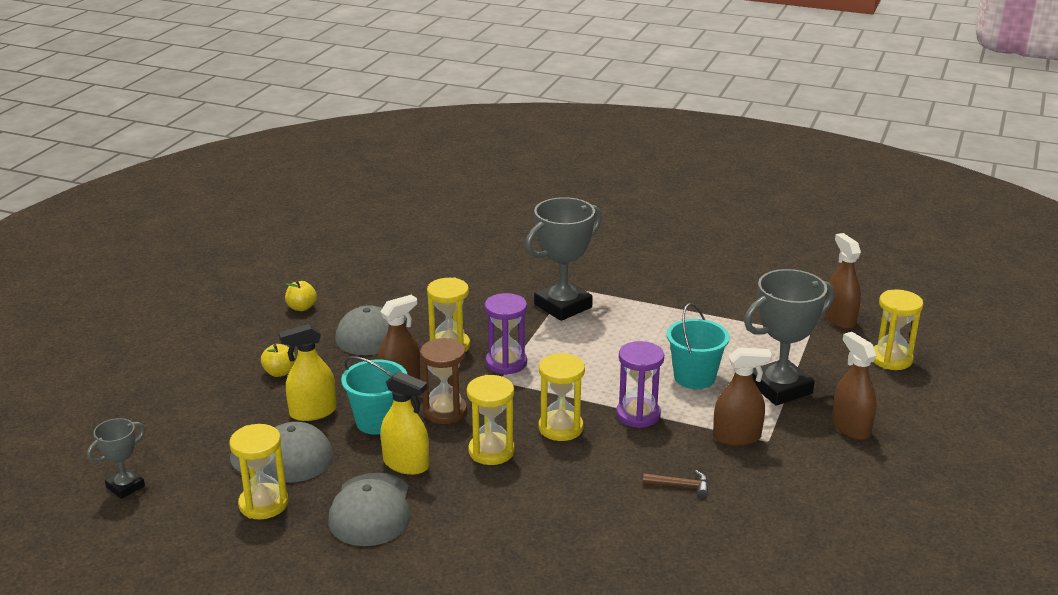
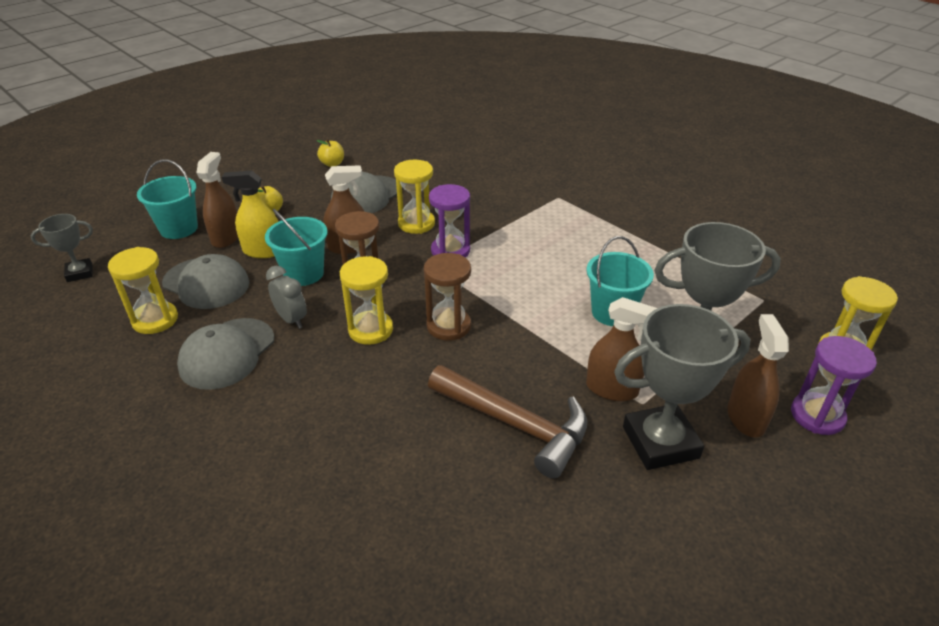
camera: 25 degrees right, 10 degrees up
(192, 415) = (179, 228): none -> turquoise bucket
(406, 464) = (291, 319): yellow spray bottle -> grey clock
(560, 428) = (448, 326): yellow hourglass -> brown hourglass
(563, 306) = (540, 212): grey trophy -> grey trophy (660, 442)
(638, 415) = (530, 334): purple hourglass -> purple hourglass (817, 416)
(681, 486) = (516, 425): brown hammer -> brown hammer, size x2.38
(840, 319) = (808, 293): brown spray bottle -> brown spray bottle (226, 237)

